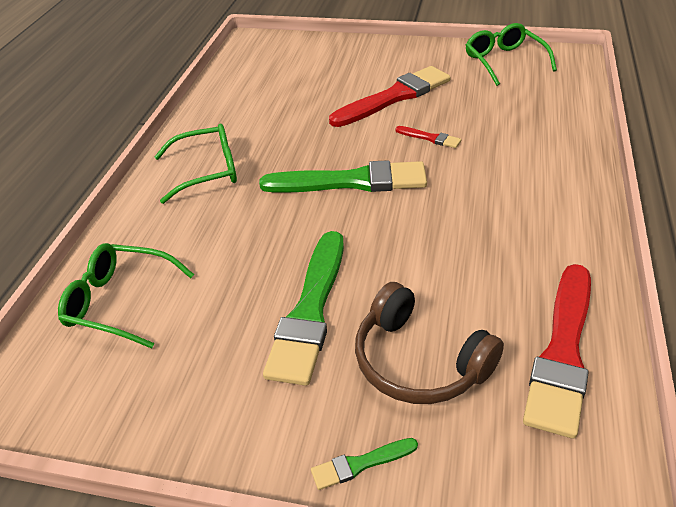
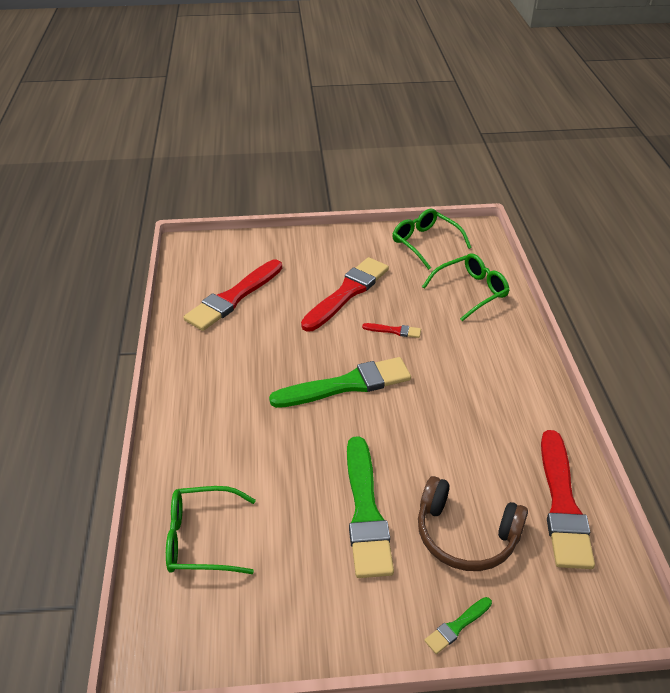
camera: 20 degrees left, 0 degrees up
(207, 171) = (215, 396): green glasses -> green glasses (471, 291)
(272, 88) = (233, 298): none -> red brush

